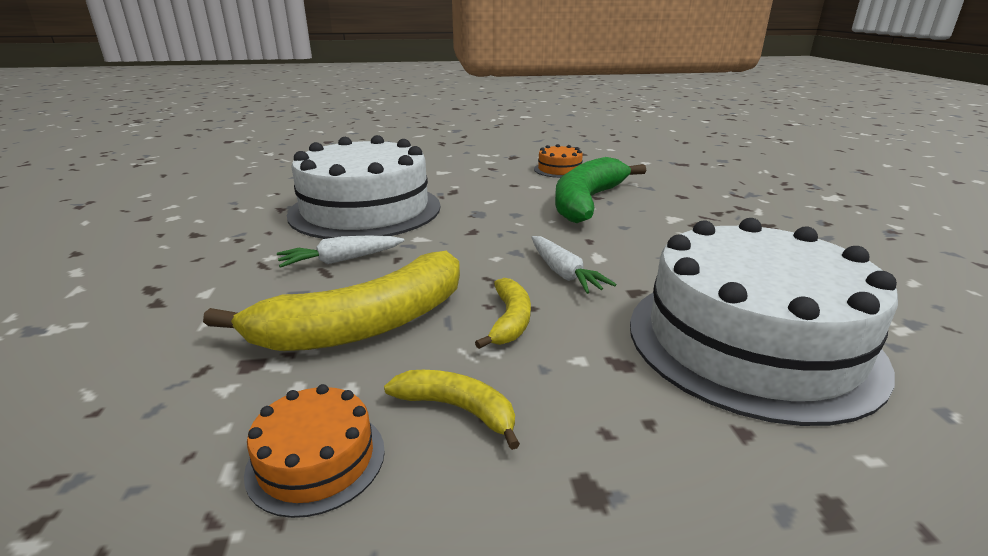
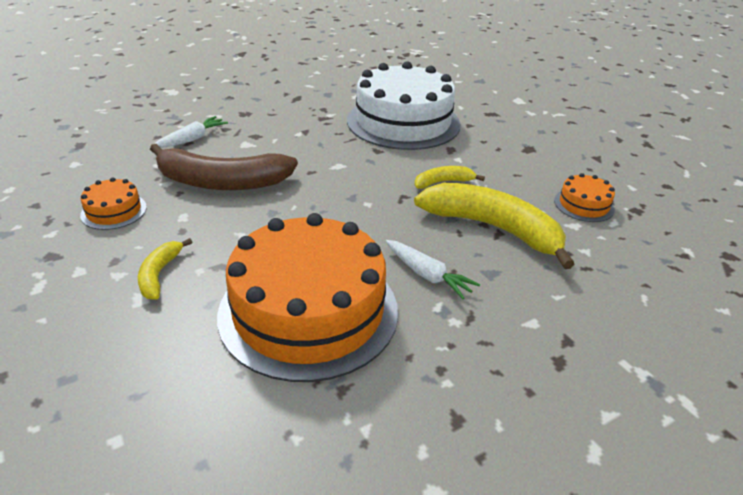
camera: 115 degrees left, 10 degrees up
(365, 209) = (308, 311): white cake -> orange cake
(457, 409) = (522, 181): yellow banana -> yellow banana (159, 274)
(564, 273) = (372, 174): white carrot -> white carrot (192, 139)
(587, 202) = (222, 182): green banana -> brown banana

